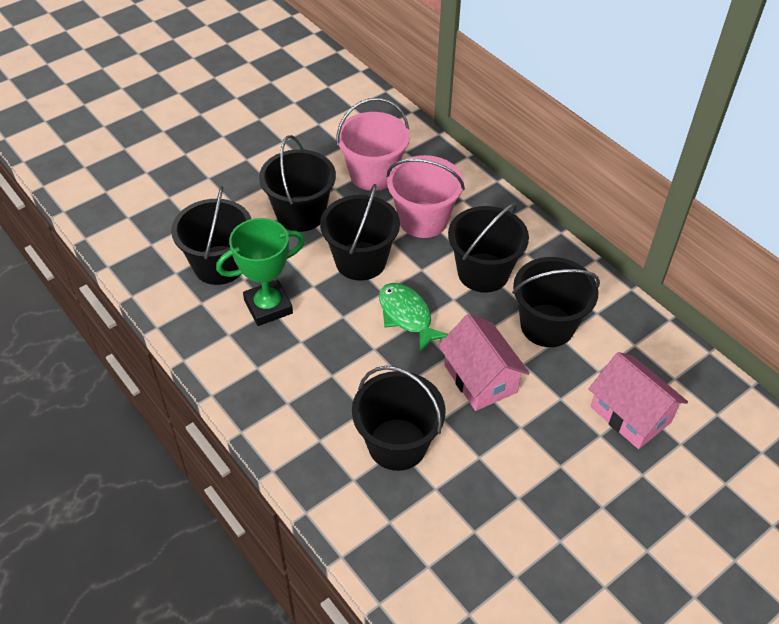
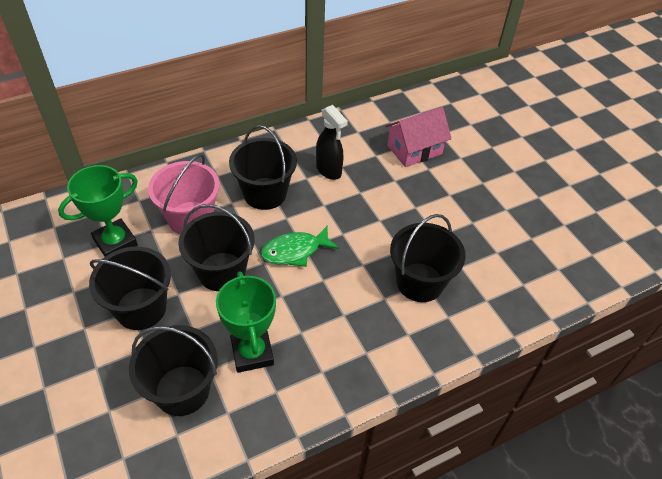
camera: 80 degrees left, 0 degrees up
(373, 174) = (115, 242): pink bucket -> green trophy
(480, 378) = (368, 219): pink house -> none
(547, 325) = (329, 170): black bucket -> black spray bottle

